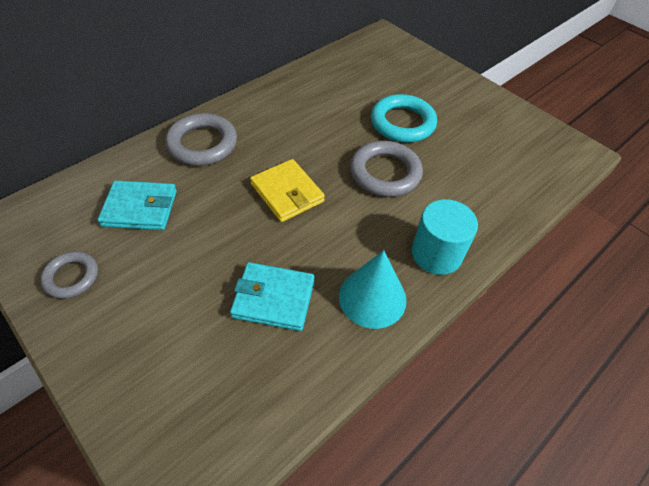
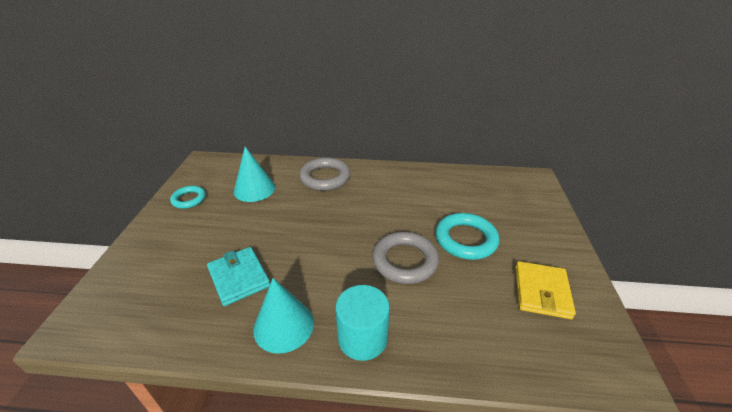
camera: 50 degrees right, 15 degrees down
(71, 277) = (189, 199): grey ring -> turquoise ring
(140, 208) = (254, 189): turquoise wallet -> turquoise cone
(287, 193) = (329, 230): yellow wallet -> yellow wallet (541, 292)

